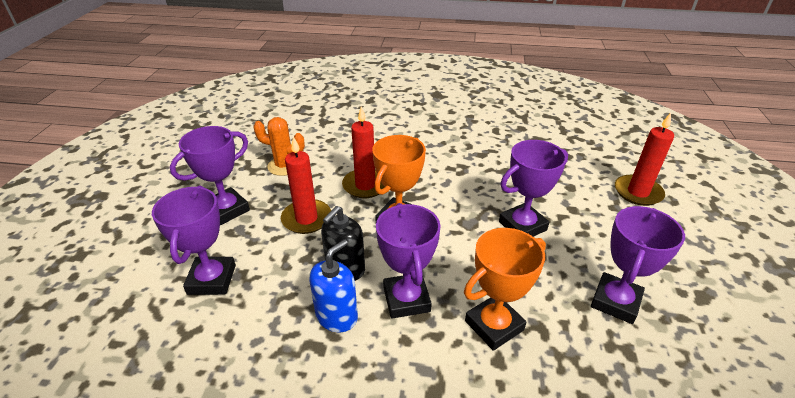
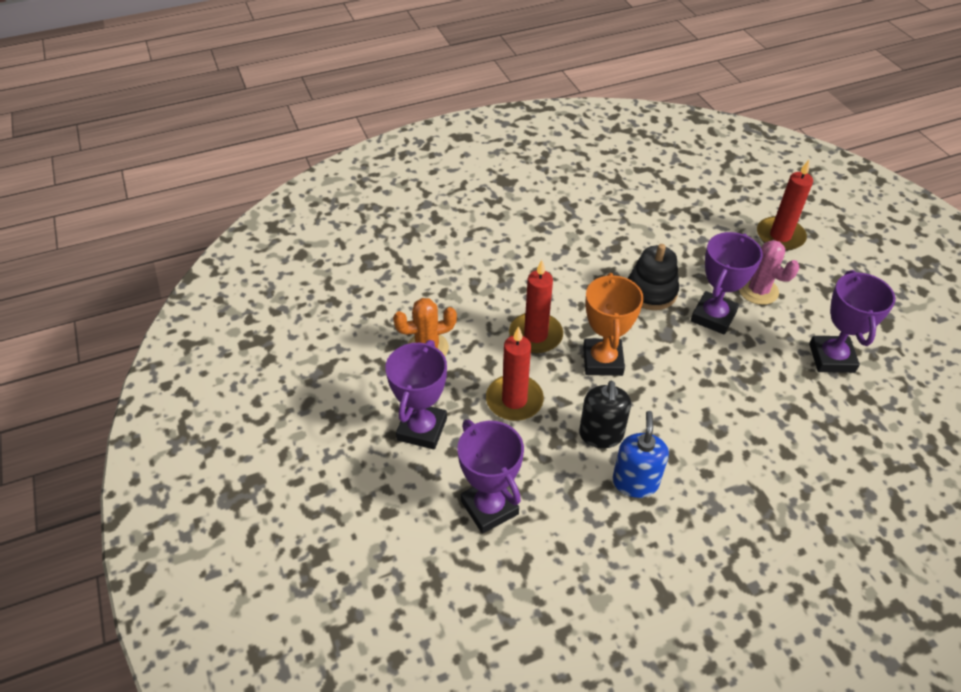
camera: 30 degrees left, 10 degrees up
(406, 299) = (677, 437): purple trophy -> none
(483, 190) = (651, 292): none -> black stacking toy
(494, 325) = (762, 425): orange trophy -> none
(582, 223) = (758, 290): none -> pink cactus

